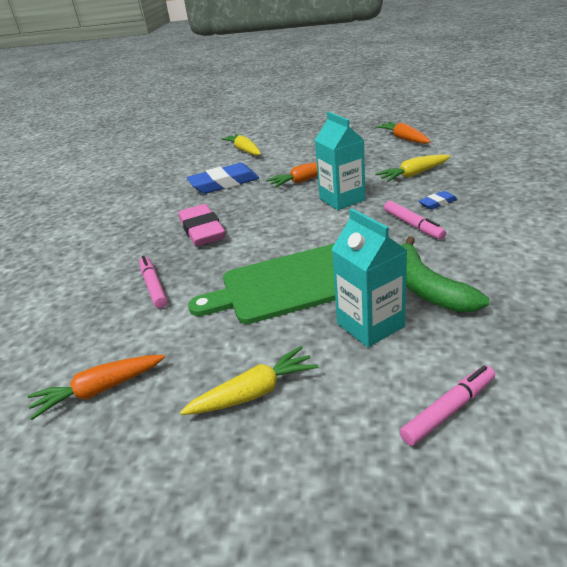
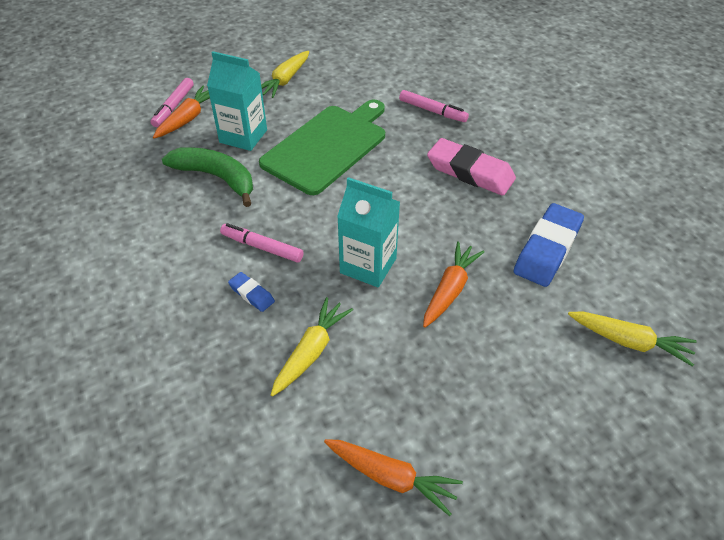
camera: 140 degrees right, 15 degrees up
(99, 390) = (373, 54): orange carrot -> orange carrot (188, 119)
(437, 203) = (251, 294): blue eraser -> blue eraser turned 75 degrees counterclockwise

